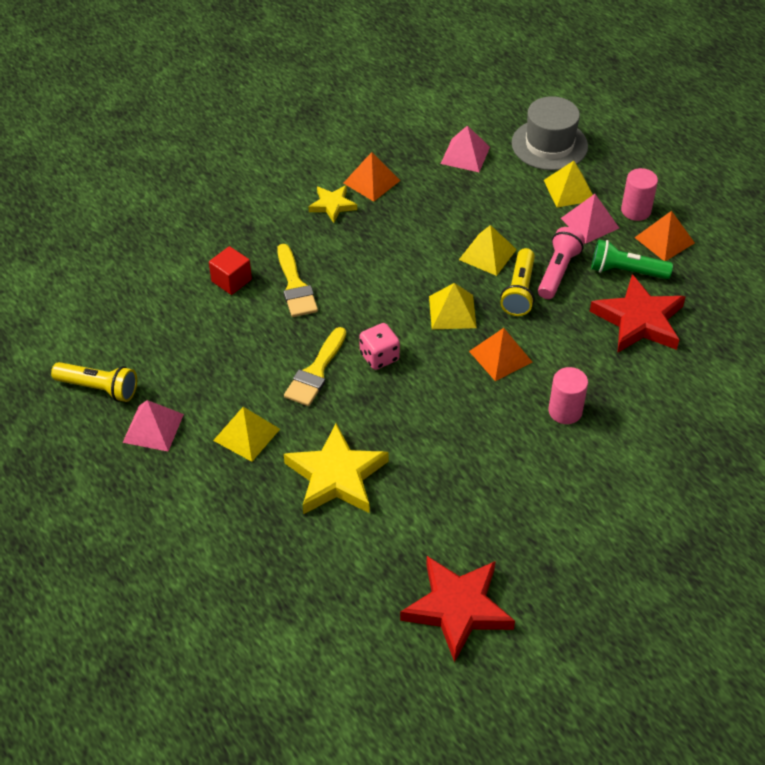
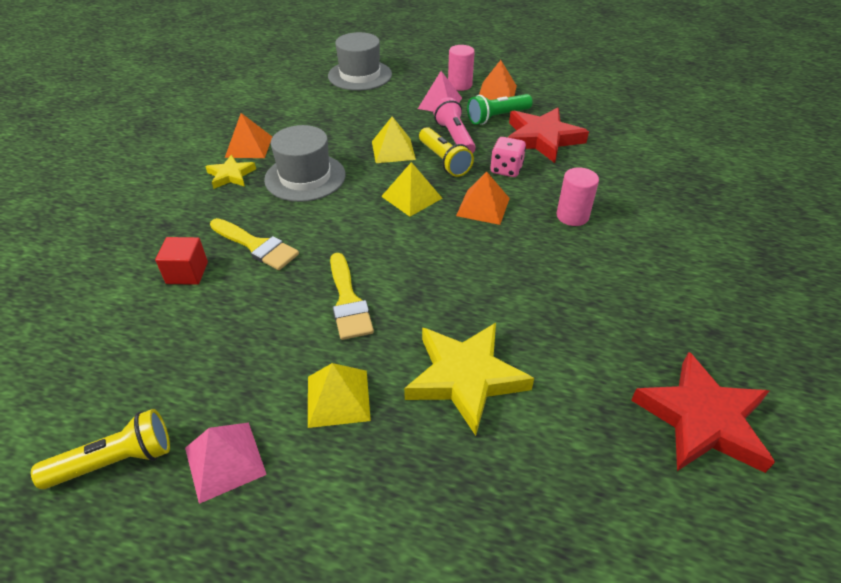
camera: 40 degrees left, 5 degrees down
(379, 357) = (391, 258): pink dice -> pink dice (506, 169)
(387, 241) = (305, 177): none -> grey hat
(465, 155) = (306, 103): pink pyramid -> none
(569, 190) = (403, 92): yellow pyramid -> none

